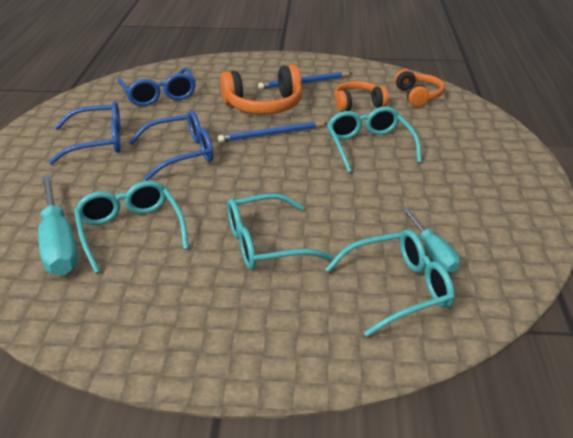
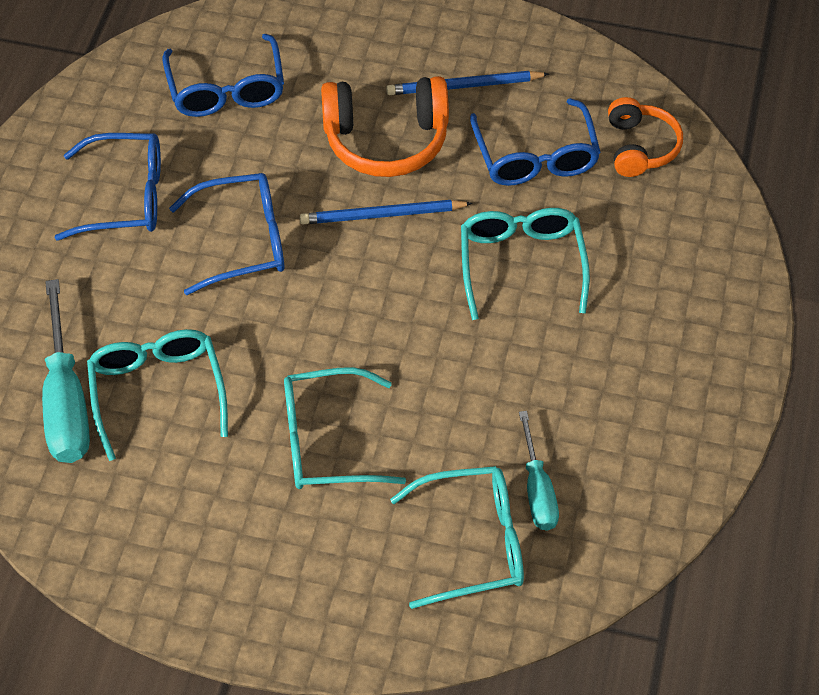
camera: 10 degrees right, 20 degrees up
(358, 104) = (535, 157): orange headphones -> blue glasses

